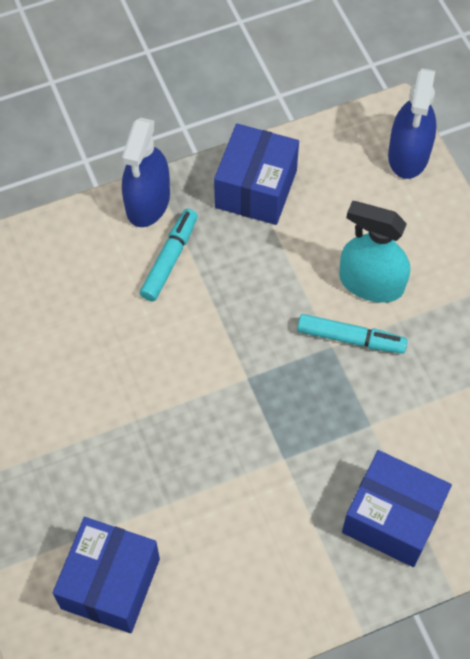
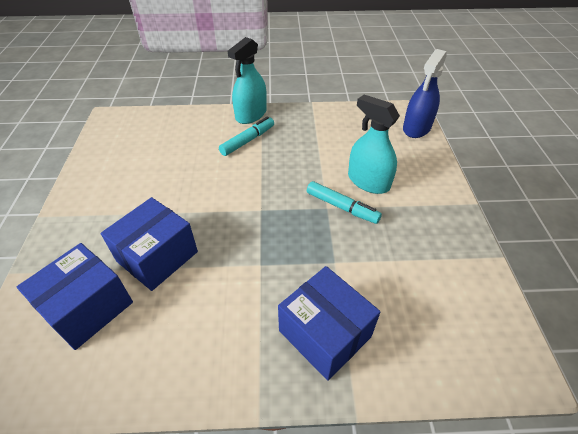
camera: 20 degrees right, 15 degrees down
(148, 202) = (251, 114): blue spray bottle -> turquoise spray bottle
(256, 189) = (316, 122): blue box -> blue box (157, 256)

